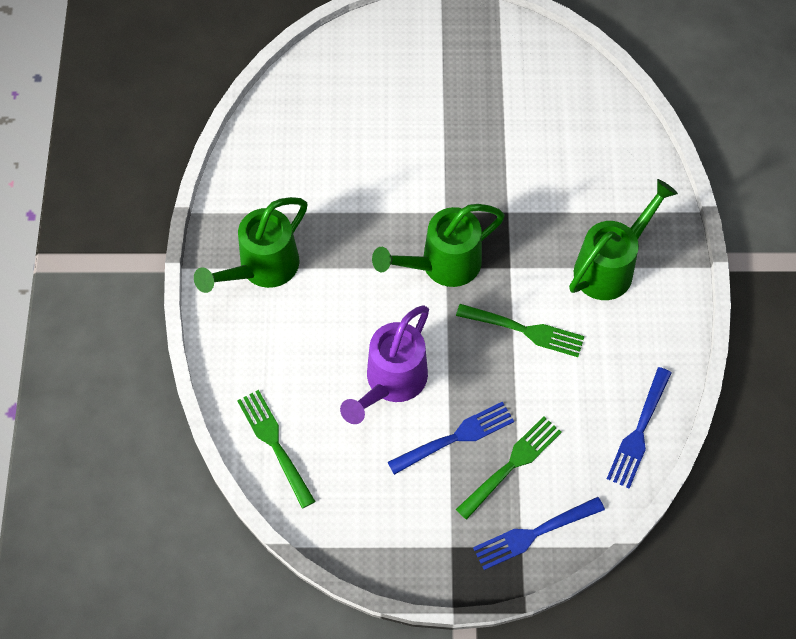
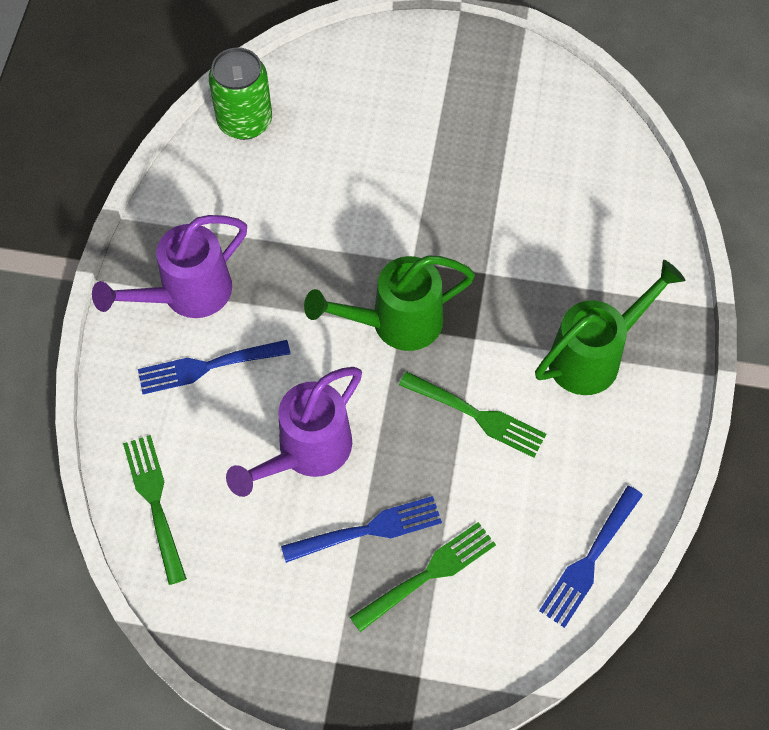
camera: 10 degrees right, 0 degrees up
(262, 268) = (187, 294): green watering can -> purple watering can
(278, 114) = (245, 121): none -> green can
(534, 533) = (438, 663): blue fork -> blue fork (207, 366)

